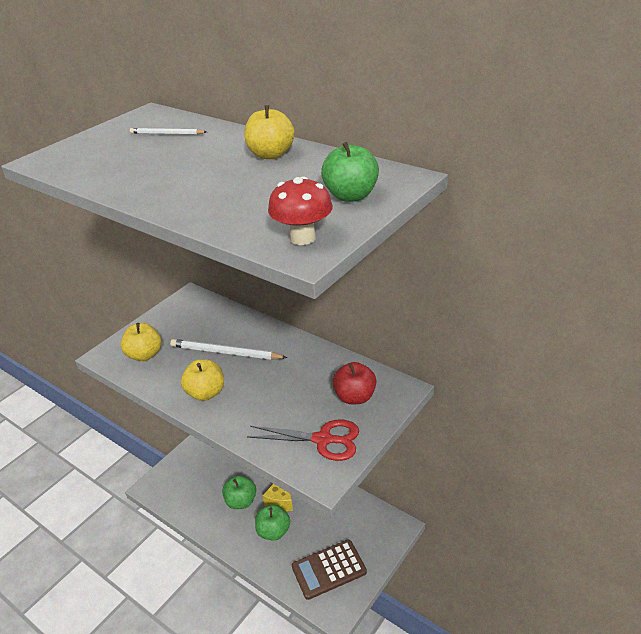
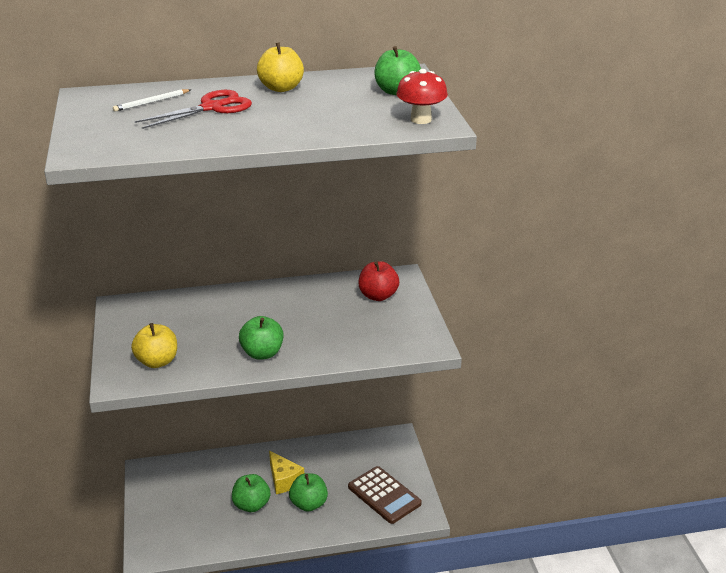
camera: 50 degrees left, 5 degrees down
(206, 393) = (262, 353): yellow apple -> green apple
(225, 352) = (230, 323): white pencil -> none
(323, 440) = (397, 329): red scissors -> red scissors (212, 108)
(329, 569) = (384, 495): brown calculator -> brown calculator turned 60 degrees counterclockwise

